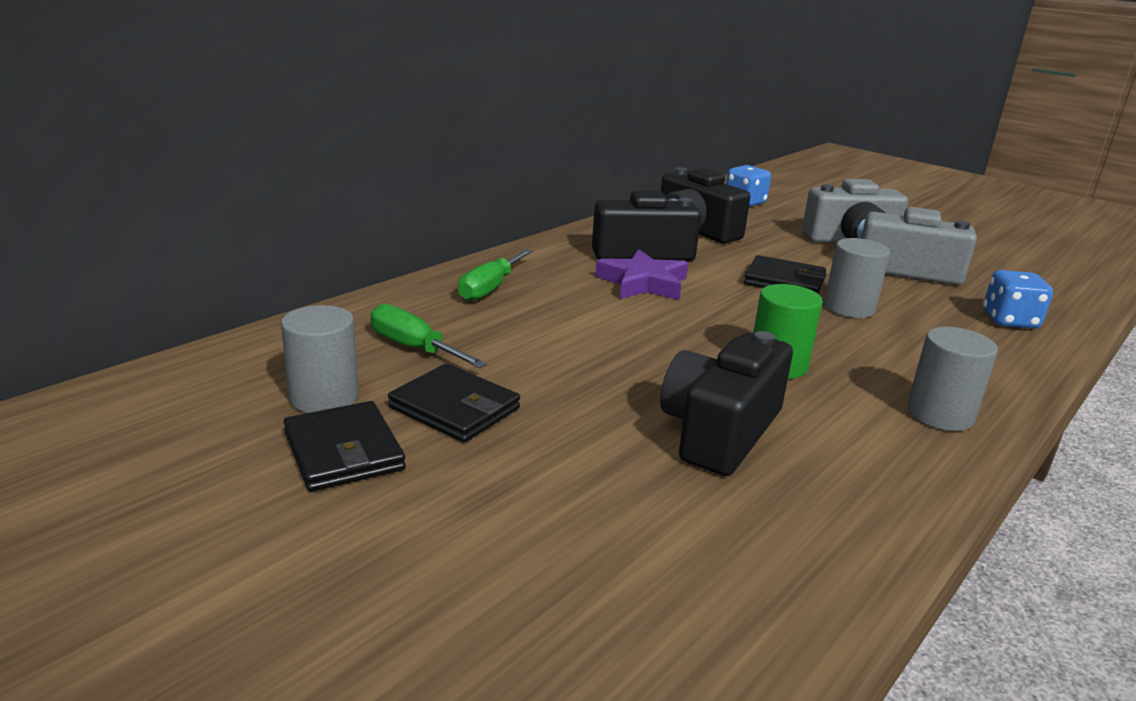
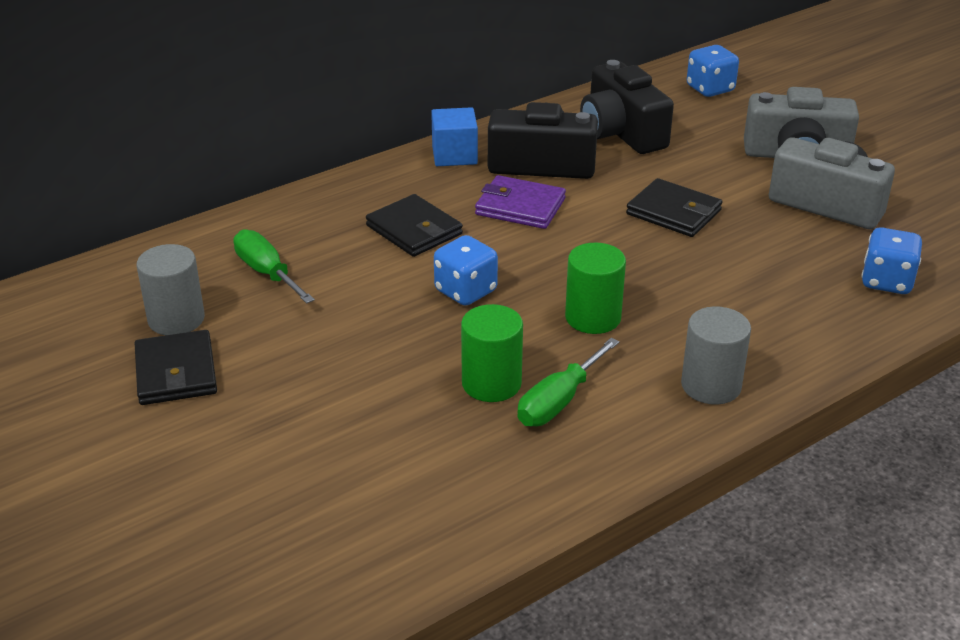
camera: 15 degrees right, 10 degrees up
(454, 408) = (277, 339): black wallet -> black wallet (414, 230)
(490, 288) = (364, 205): green screwdriver -> green screwdriver (558, 401)
(556, 249) = (454, 155): none -> blue cube
(636, 351) = (465, 291): none -> blue dice
(643, 283) = (520, 207): purple star -> purple wallet
(720, 431) = (491, 383): black camera -> green cylinder
(849, 308) = (718, 252): grey cylinder -> none

